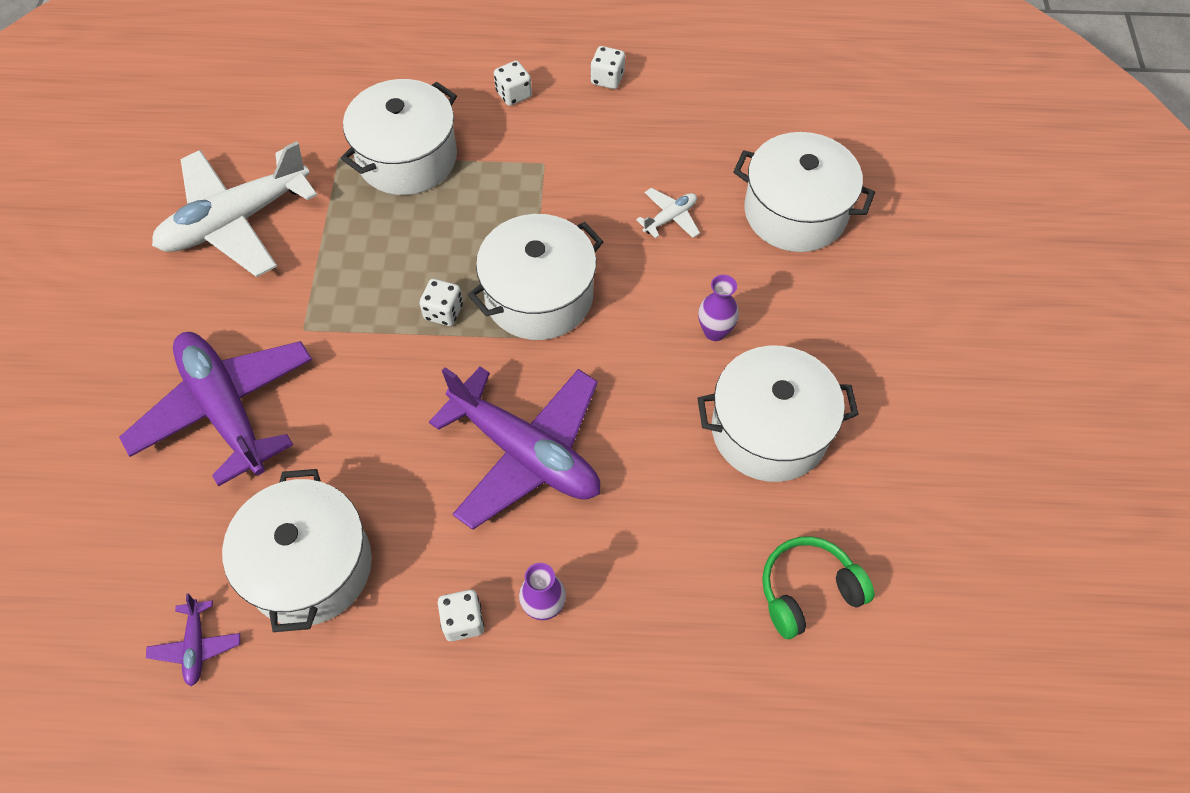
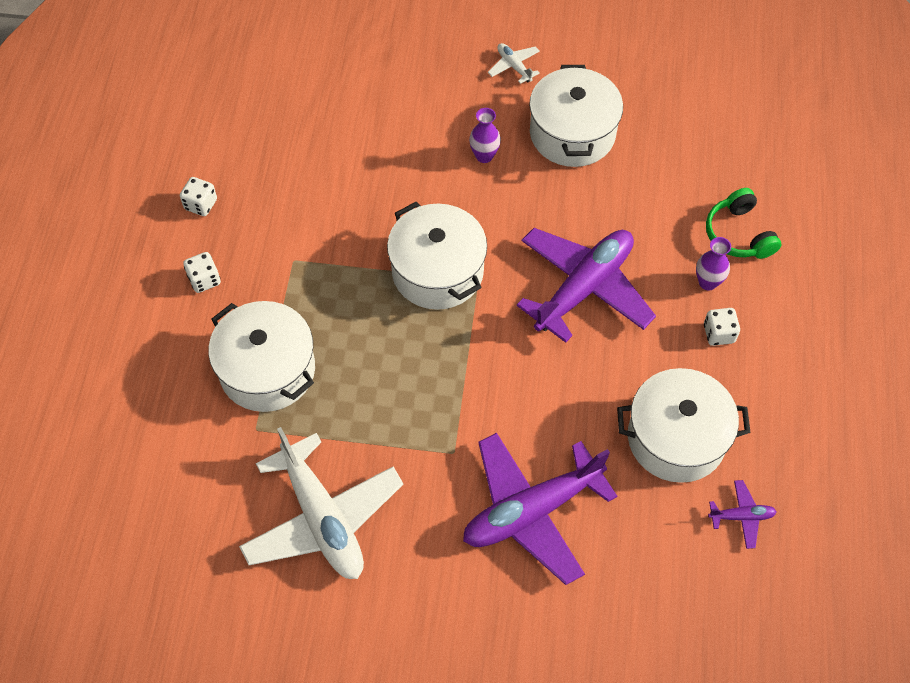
camera: 85 degrees left, 0 degrees up
(443, 312) = (446, 342): white dice -> none
(670, 218) = (369, 173): white plane -> white plane (514, 66)
(795, 212) = (375, 90): white pot -> none
(808, 591) = (695, 129): green headphones -> green headphones (738, 234)

